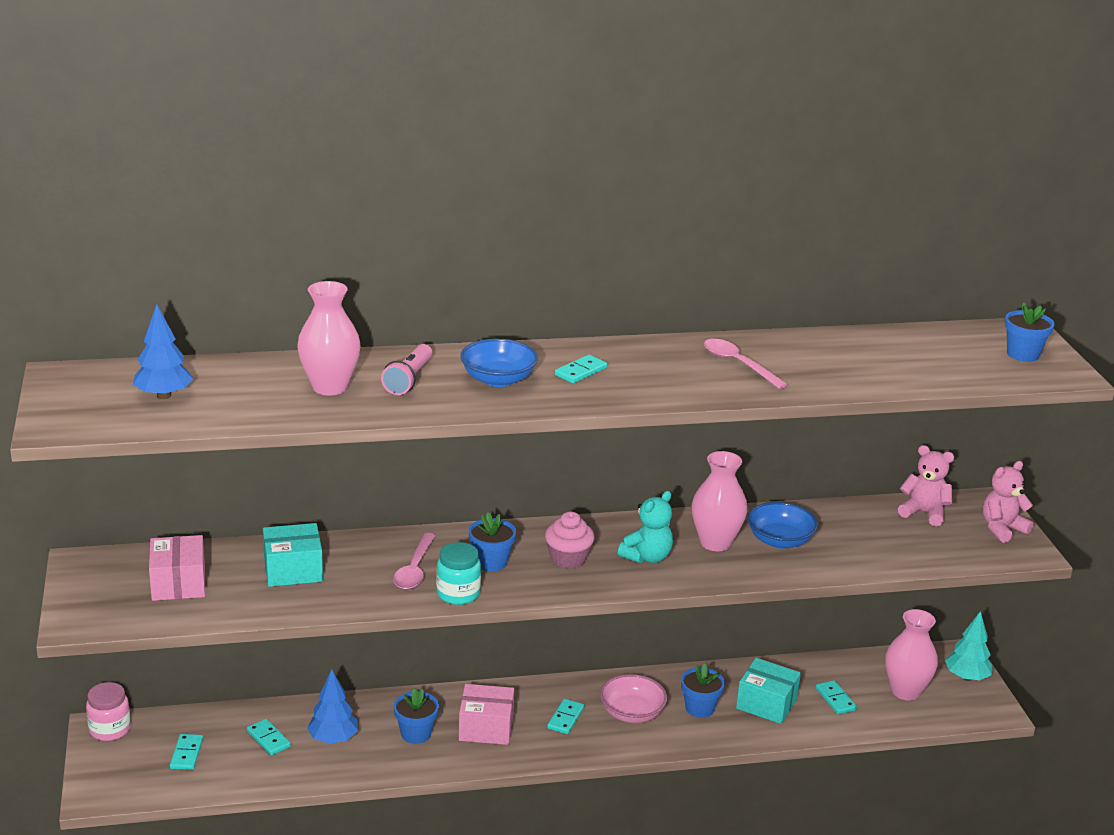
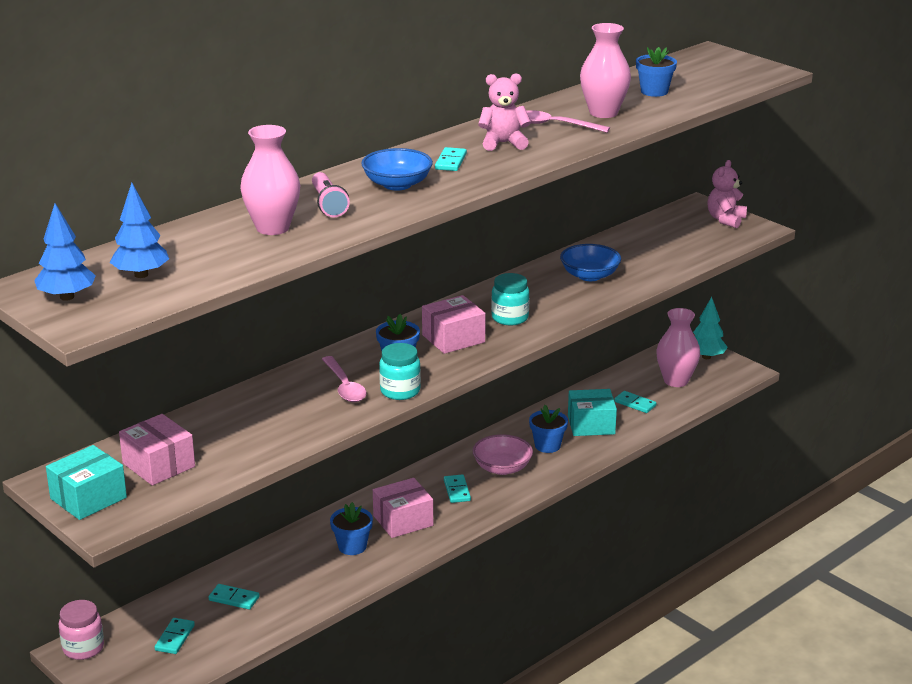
camera: 30 degrees left, 0 degrees up
(187, 754) = (175, 638): turquoise domino -> turquoise domino turned 45 degrees clockwise
(293, 570) = (245, 421): turquoise box -> turquoise box (88, 498)
(333, 739) = (289, 577): blue tree -> blue tree (67, 297)
(568, 559) = (453, 338): pink cupcake -> pink box
(647, 557) = (510, 318): turquoise teddy bear -> turquoise jar
(715, 542) = (546, 292): pink vase -> pink vase (603, 113)
(924, 513) = (664, 226): pink teddy bear -> pink teddy bear (503, 143)
(1023, 354) = (730, 67): blue flower pot -> blue flower pot (654, 91)

